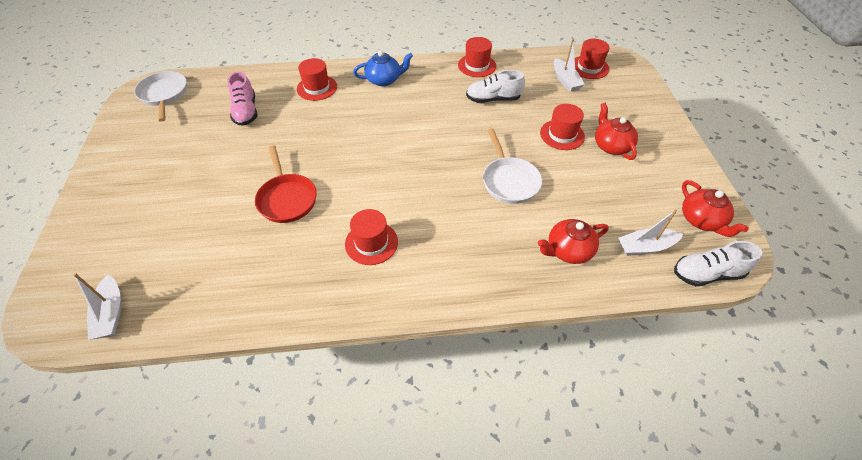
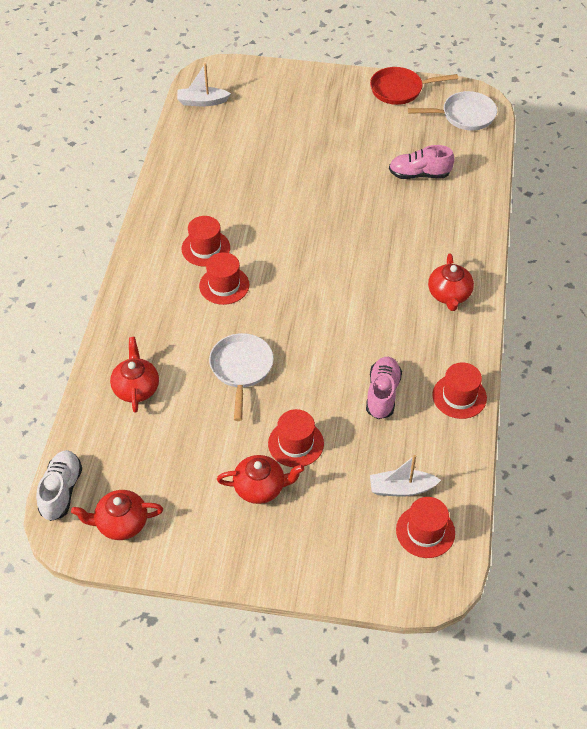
camera: 105 degrees right, 0 degrees up
(287, 198) = (280, 198): red pan -> red pan (400, 90)
(317, 88) = (448, 233): red hat -> red hat (224, 285)
(384, 80) = (449, 295): blue teapot -> red teapot
(493, 99) = (382, 394): white shoe -> pink shoe
(509, 181) = (241, 369): white pan -> white pan turned 90 degrees clockwise
(645, 247) = (112, 454): white boat -> none

